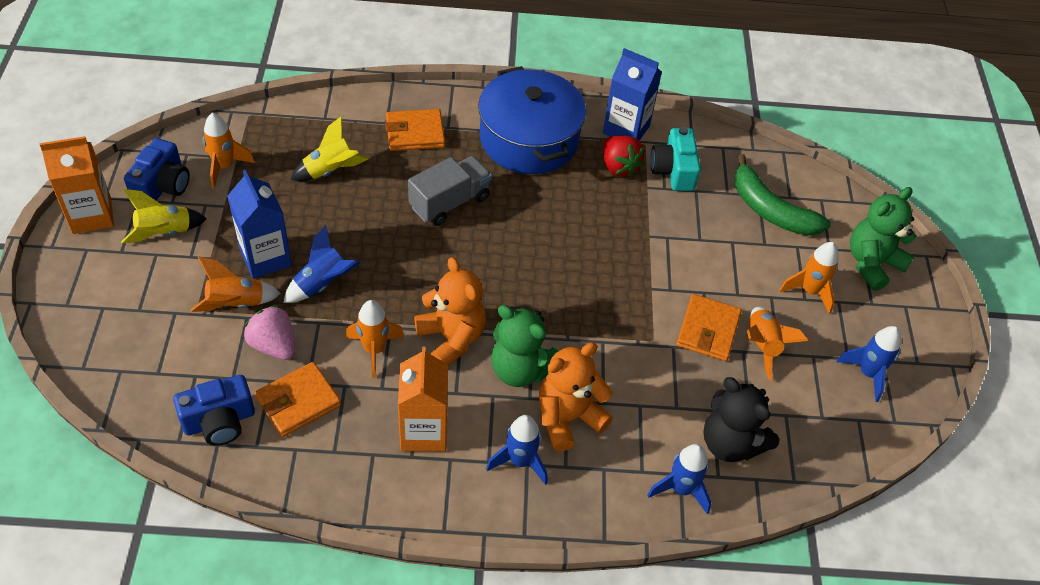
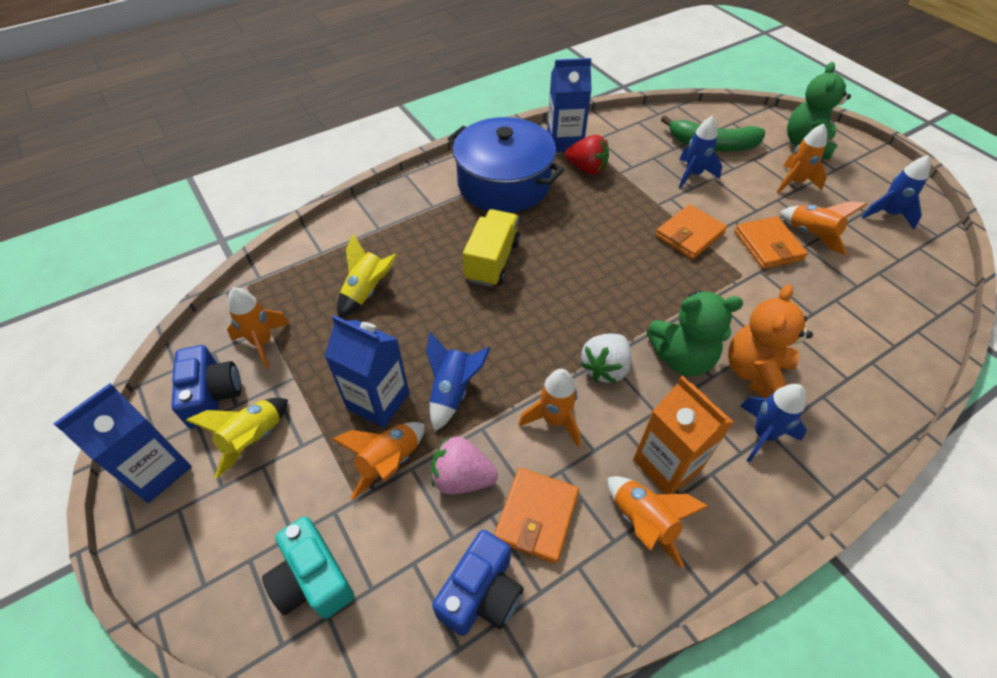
camera: 30 degrees left, 0 degrees up
(92, 216) = (156, 470): orange carton -> blue carton
(366, 454) = (643, 522): none -> orange rocket
(415, 133) = (411, 224): orange wallet -> orange wallet (689, 235)
(450, 202) = (492, 261): grey truck -> yellow truck
(451, 338) = (605, 368): orange teddy bear -> white strawberry
(673, 171) = (625, 152): turquoise camera -> turquoise camera (313, 579)
(681, 489) = (886, 373): blue rocket -> blue rocket (693, 175)
(730, 443) = (873, 316): black teddy bear -> none

